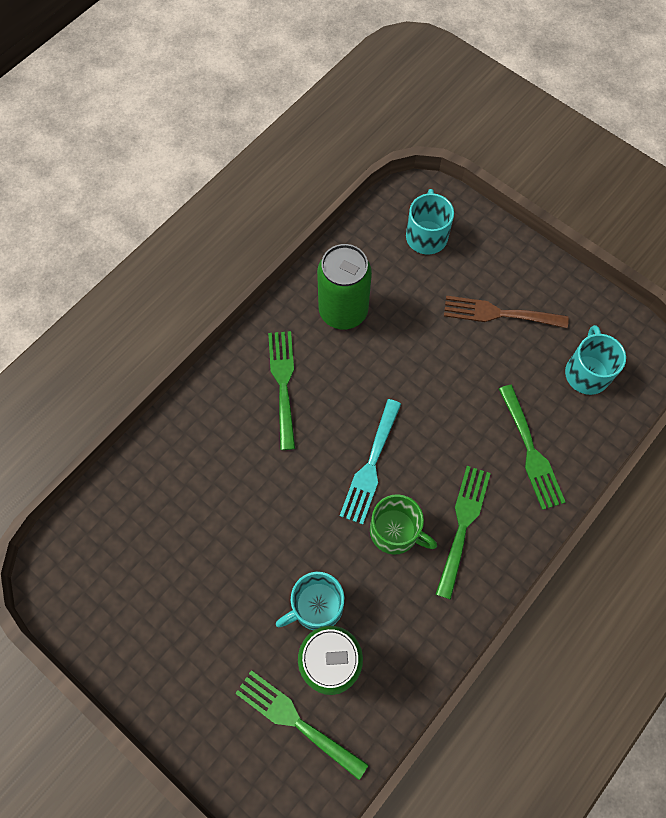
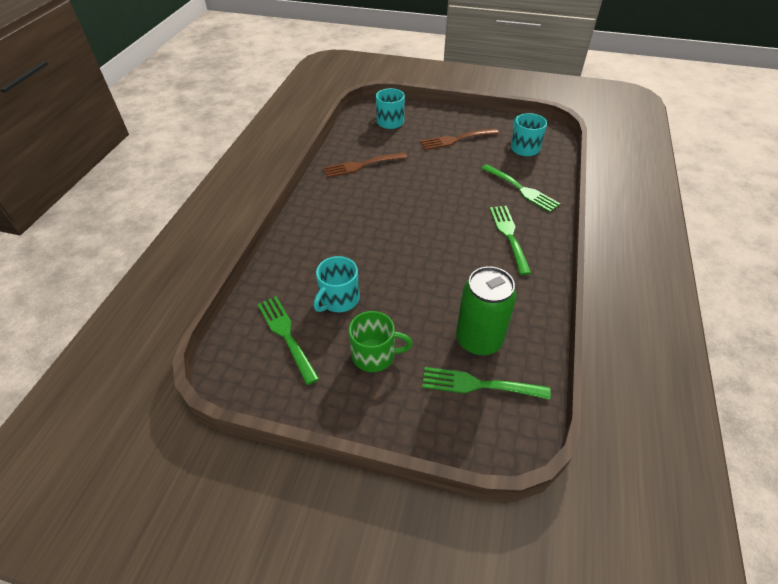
camera: 25 degrees left, 20 degrees down
(283, 383) = (345, 208): green fork -> green fork (286, 335)
(316, 606) = (445, 312): turquoise mug -> turquoise mug (339, 299)
(343, 311) = (361, 165): green can -> brown fork
(371, 466) = (430, 228): turquoise fork -> none
(395, 531) = (469, 253): green mug -> green mug (374, 355)

